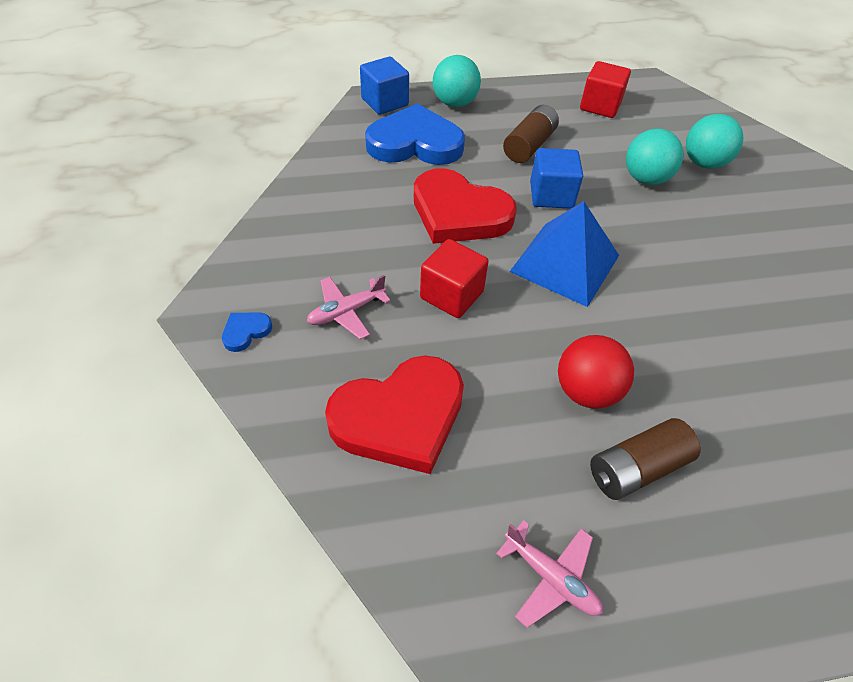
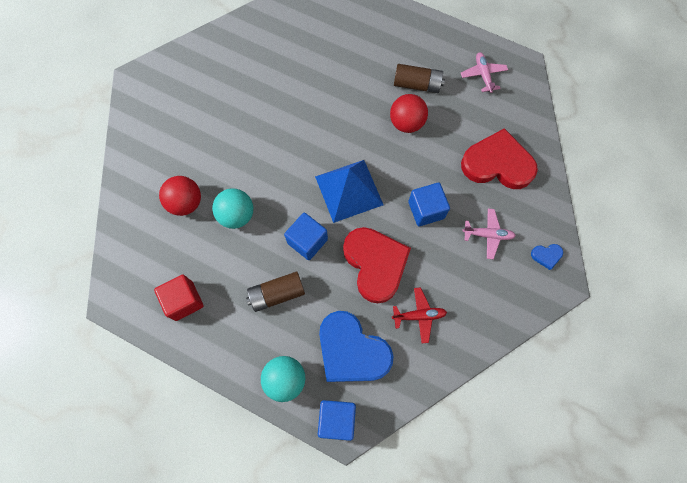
camera: 140 degrees left, 20 degrees up
(370, 196) = (419, 316): none -> red plane
(451, 295) = (426, 210): red cube -> blue cube
(703, 163) = (186, 203): turquoise ball -> red ball

